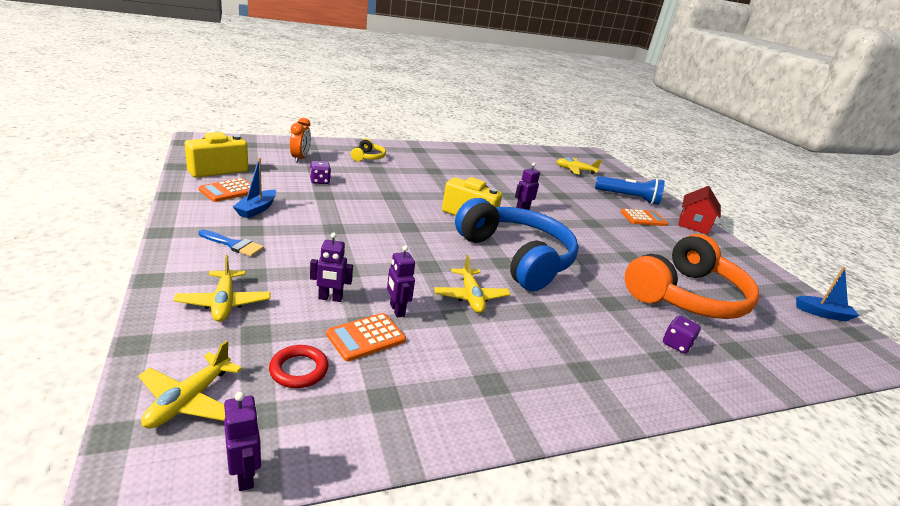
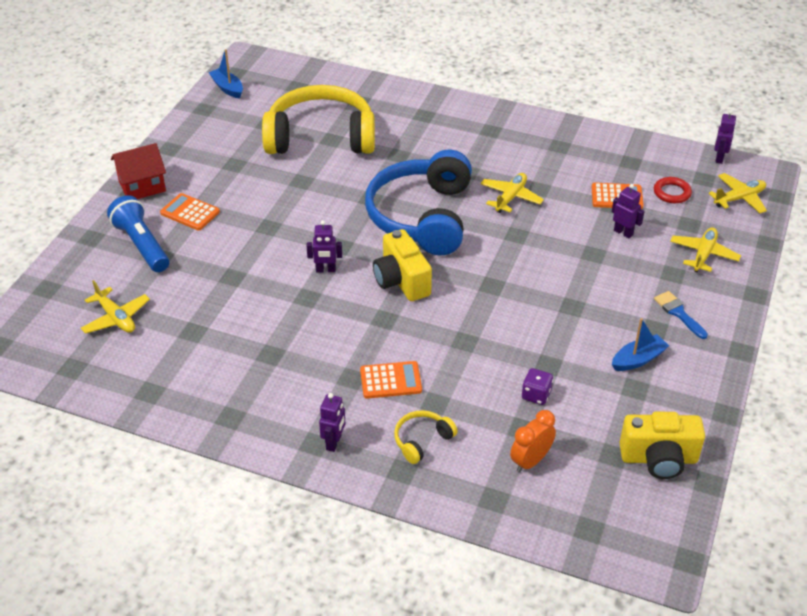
camera: 135 degrees left, 15 degrees up
(228, 191) = (657, 404): orange calculator -> orange calculator (390, 380)
(397, 310) = (579, 207): purple robot -> purple robot (334, 442)
(676, 344) = (399, 118): purple dice -> none
(686, 296) = (321, 137): orange headphones -> yellow headphones

